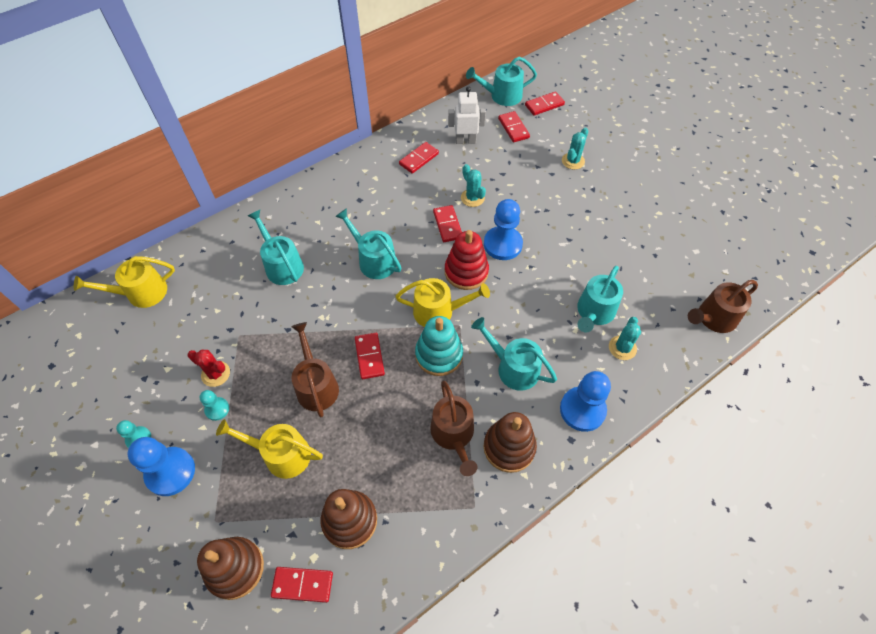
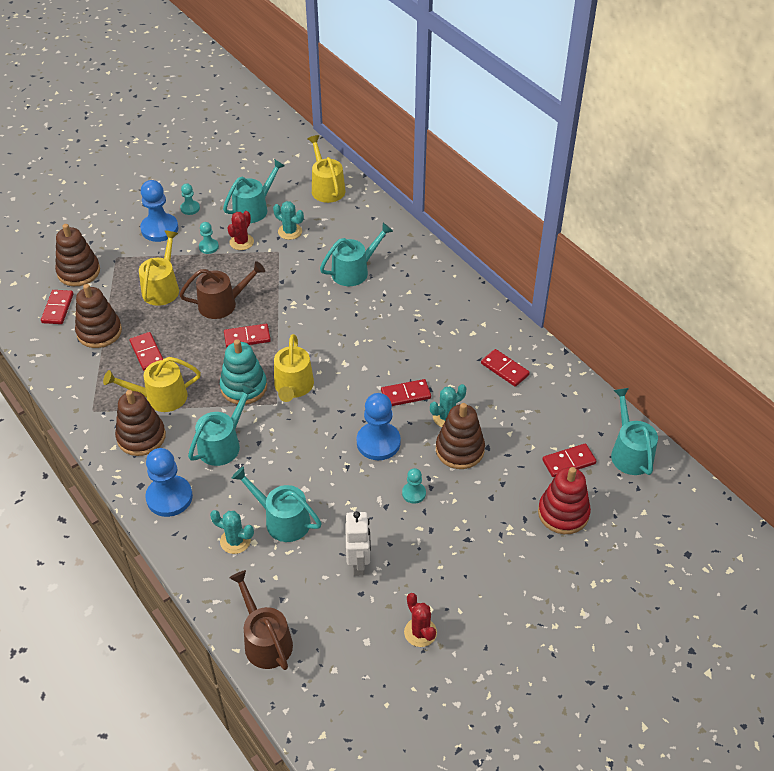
camera: 90 degrees right, 10 degrees down
(374, 260) = (358, 336): turquoise watering can -> turquoise watering can (254, 209)
(453, 434) = (161, 397): brown watering can -> yellow watering can
(465, 141) = (540, 412): white robot -> white robot (359, 563)
(466, 272) = (341, 409): red stacking toy -> red stacking toy (563, 513)
(506, 190) = (460, 450): none -> brown stacking toy
(544, 105) = (619, 499): red domino -> red domino (147, 353)
(554, 221) = (414, 493): none -> turquoise pawn
(573, 161) = (515, 522): turquoise cactus -> turquoise cactus (290, 231)
(680, 218) = (420, 632): none -> red cactus

